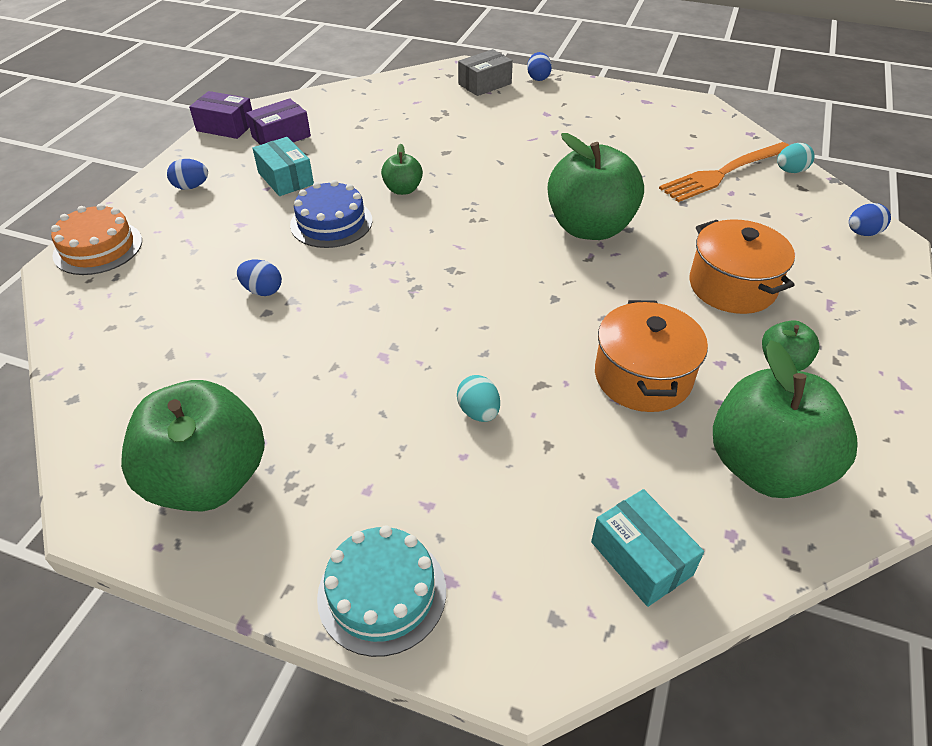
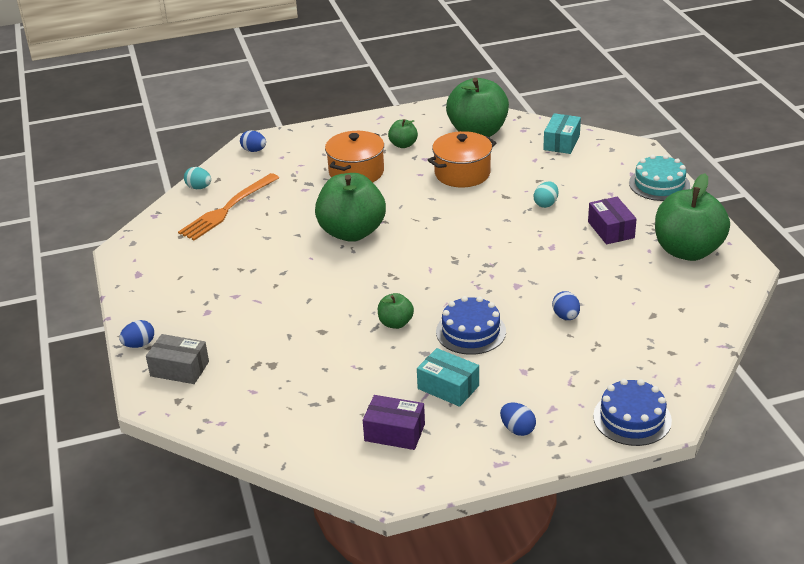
camera: 125 degrees left, 10 degrees down
(98, 248) = (632, 418): orange cake -> blue cake
(226, 126) = (416, 480): purple box -> purple box (611, 230)
(286, 178) = (448, 387): turquoise box -> turquoise box turned 75 degrees counterclockwise
(723, 173) = (227, 209): orange fork -> orange fork turned 105 degrees clockwise

